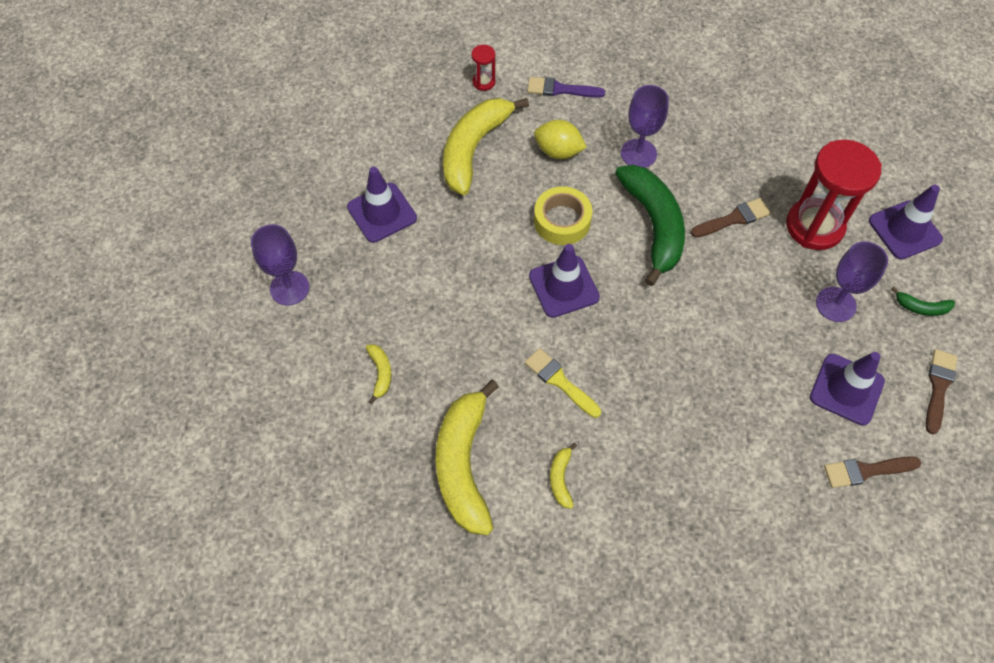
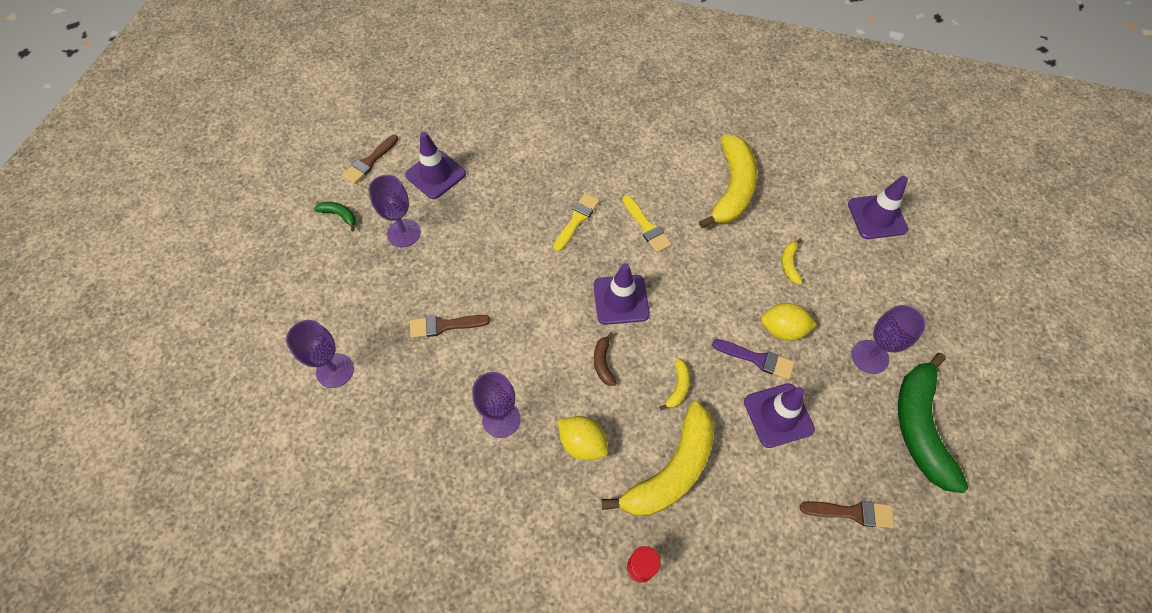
camera: 165 degrees left, 0 degrees up
(383, 295) = (782, 330): none -> yellow lemon
(560, 89) = (553, 530): purple brush -> purple brush (757, 359)
(561, 478) = (664, 166): yellow banana -> yellow banana (678, 387)
(562, 221) = (603, 362): yellow tape -> brown banana
(646, 370) = (577, 219): none -> yellow brush
(653, 225) = (520, 337): green banana -> green banana (919, 426)
(812, 157) = (335, 370): none -> purple goblet
(814, 226) = (378, 301): red hourglass -> none
(866, 471) = (455, 126): brown brush -> brown brush (852, 512)
(904, 230) = (304, 279): purple traffic cone -> purple traffic cone (877, 217)

